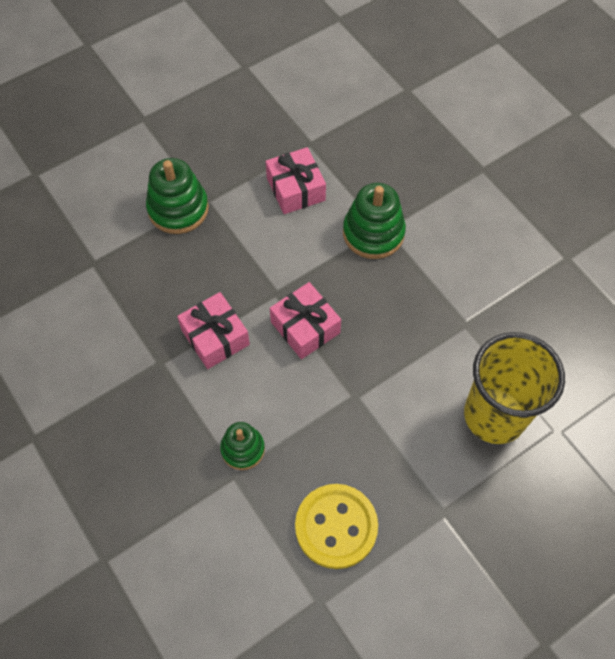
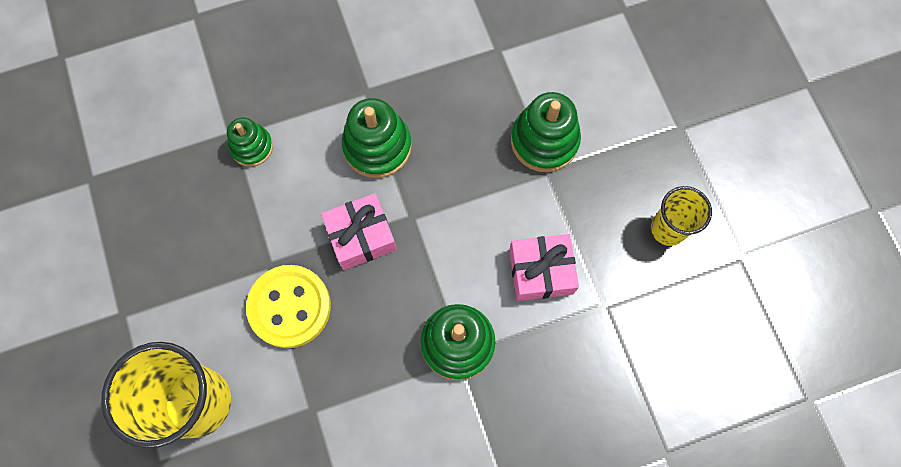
camera: 105 degrees right, 10 degrees up
(215, 337) = (377, 146): pink gift -> green stacking toy
(235, 114) = (668, 229): none -> yellow cup
(336, 527) = (148, 211): yellow button -> yellow button (289, 307)

